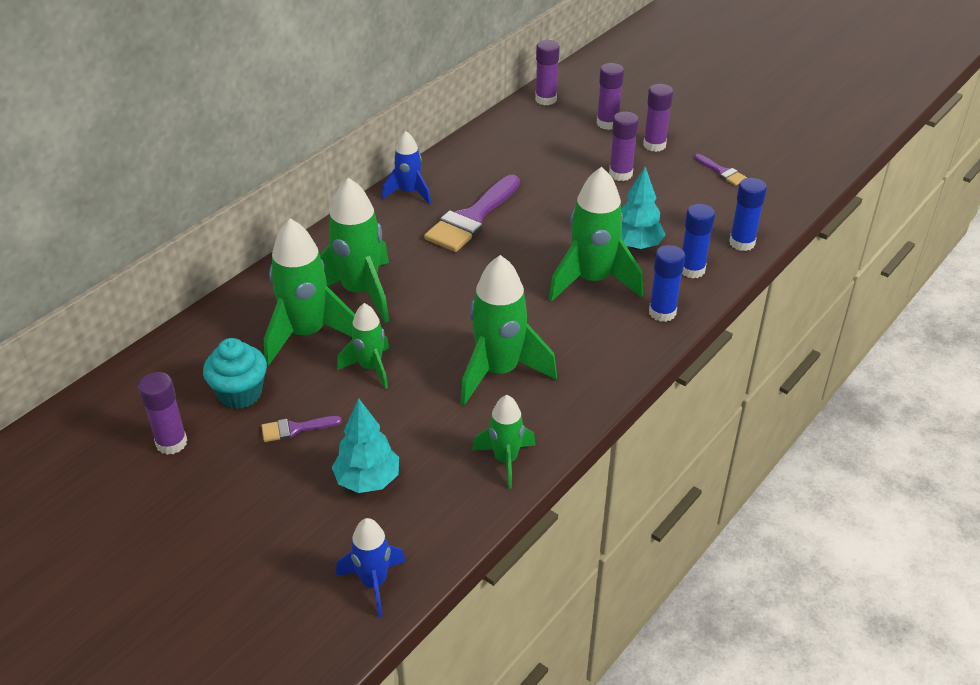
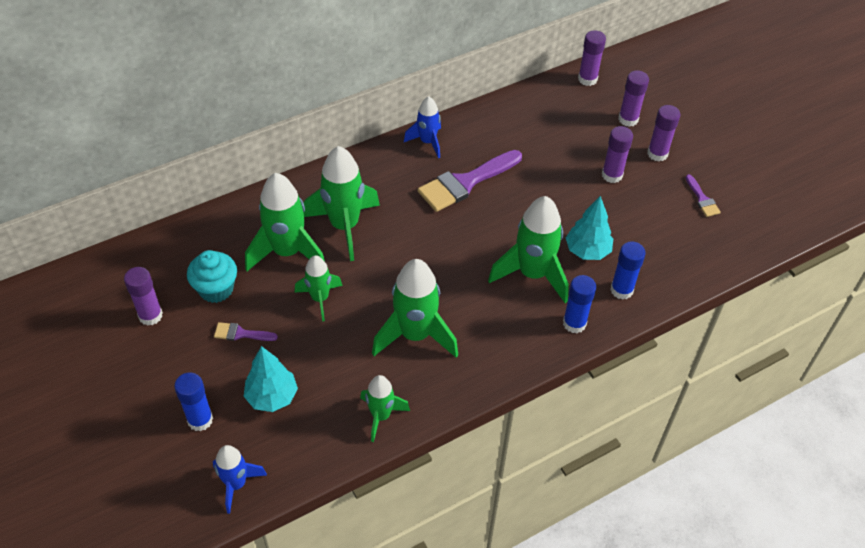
camera: 20 degrees right, 10 degrees up
(742, 243) = (679, 277): blue glue stick -> blue glue stick (200, 420)

